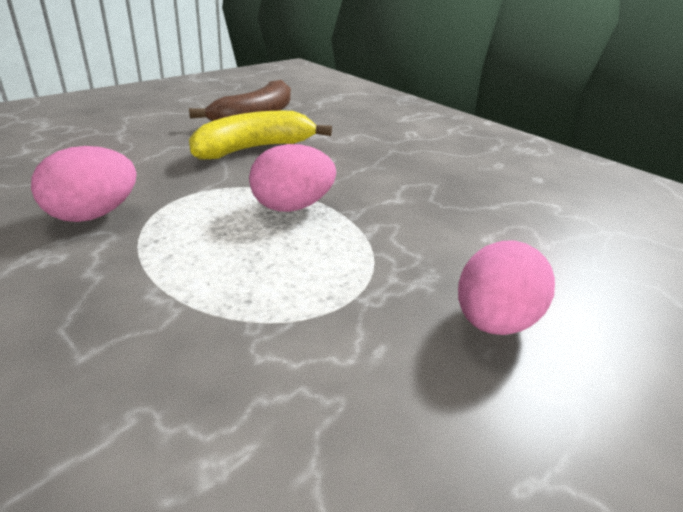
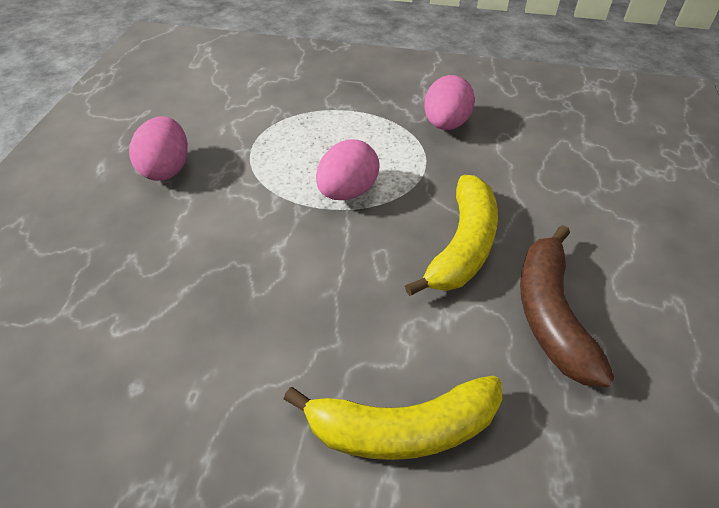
camera: 150 degrees right, 15 degrees up
(385, 123) = (402, 428): none -> yellow banana

